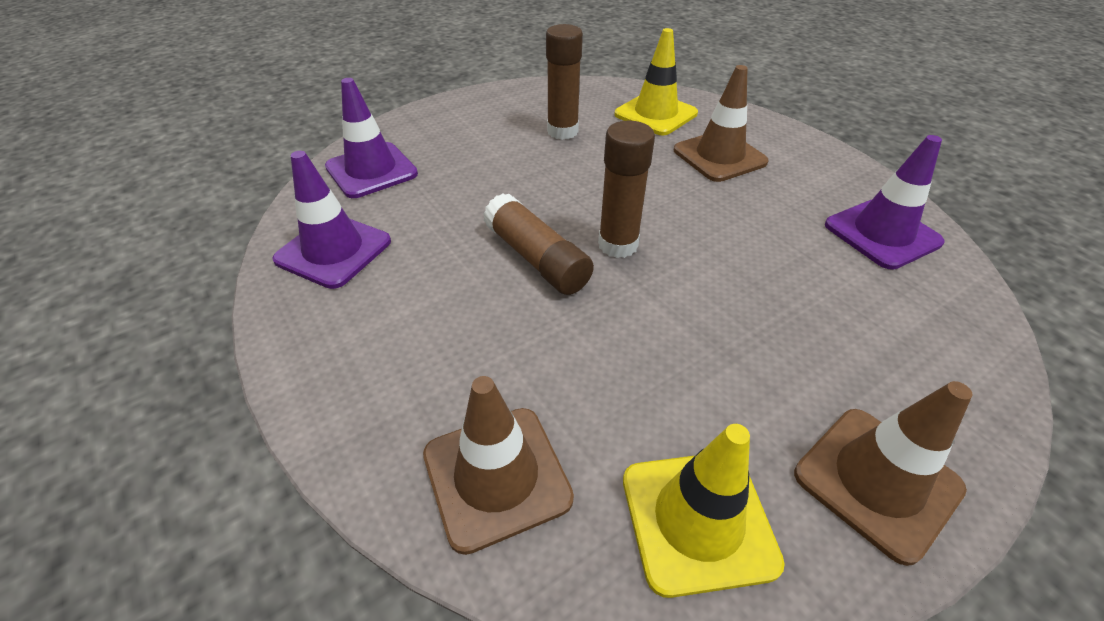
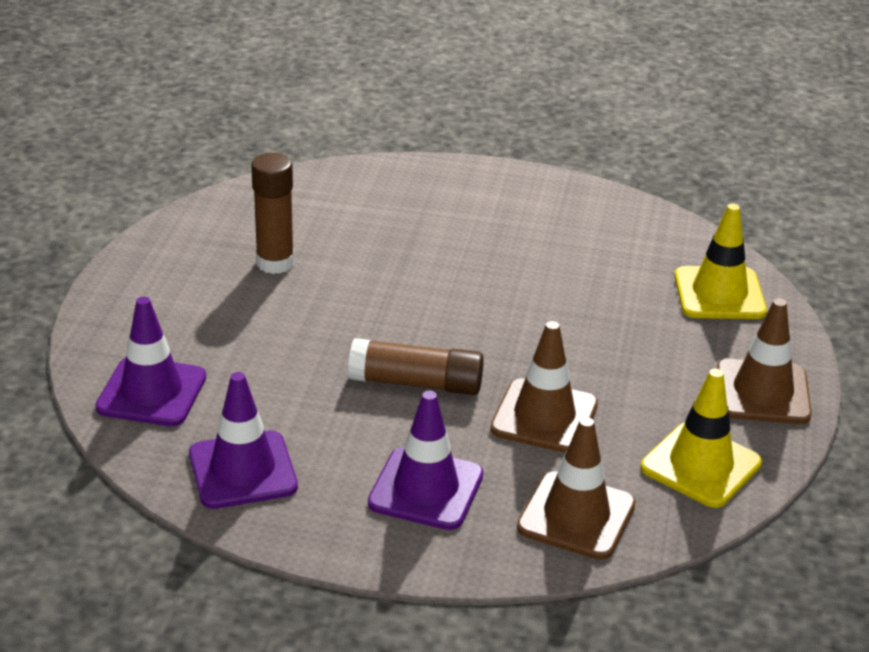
camera: 45 degrees left, 10 degrees down
(618, 245) = (461, 339): brown glue stick -> none
(655, 114) = (336, 203): yellow traffic cone -> yellow traffic cone (719, 294)
(719, 156) = (443, 222): brown traffic cone -> brown traffic cone (544, 417)
(882, 234) = (627, 233): purple traffic cone -> purple traffic cone (426, 489)

